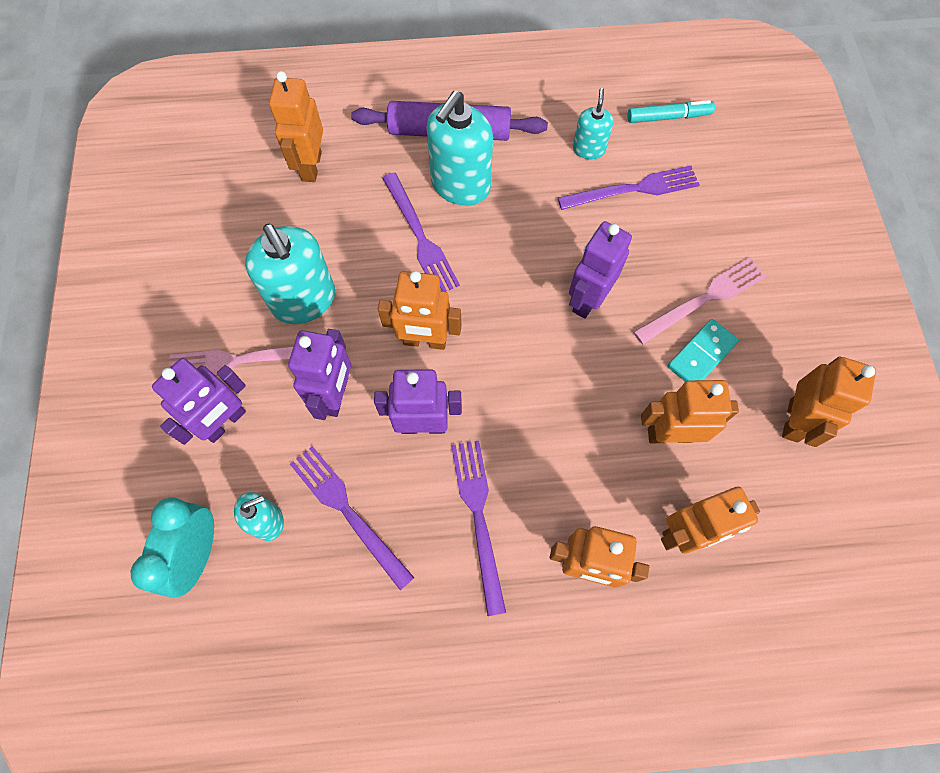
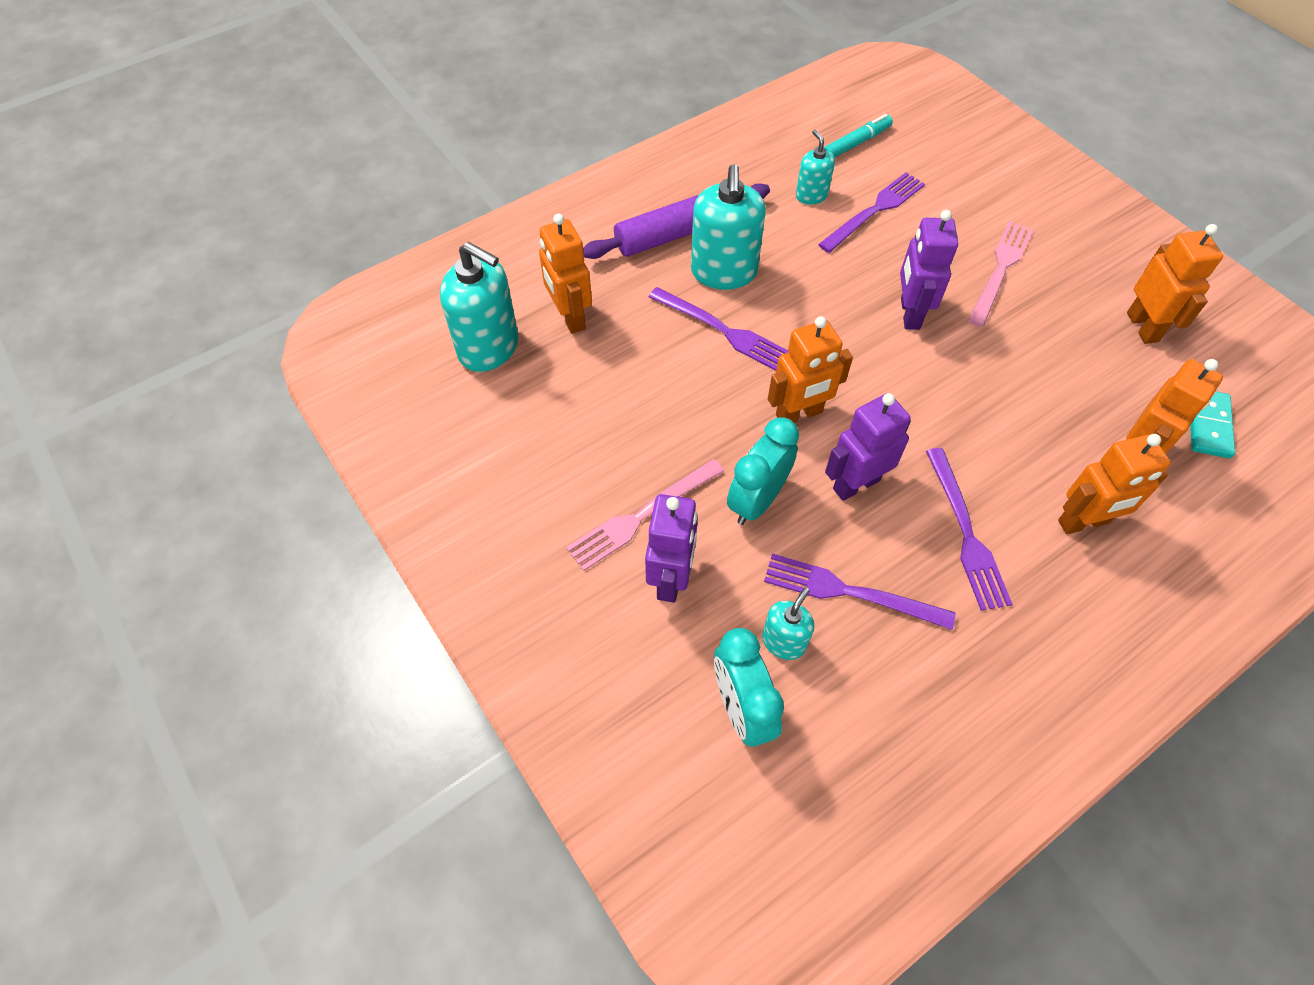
camera: 30 degrees left, 10 degrees down
(304, 300) = (659, 434): turquoise soap dispenser -> turquoise soap dispenser (489, 347)
(336, 395) = (757, 500): purple robot -> turquoise clock
(479, 517) = (966, 533): purple fork -> purple fork turned 150 degrees counterclockwise
(670, 434) = (1061, 385): orange robot -> none
(701, 355) = (1034, 312): turquoise domino -> turquoise domino (1208, 425)

